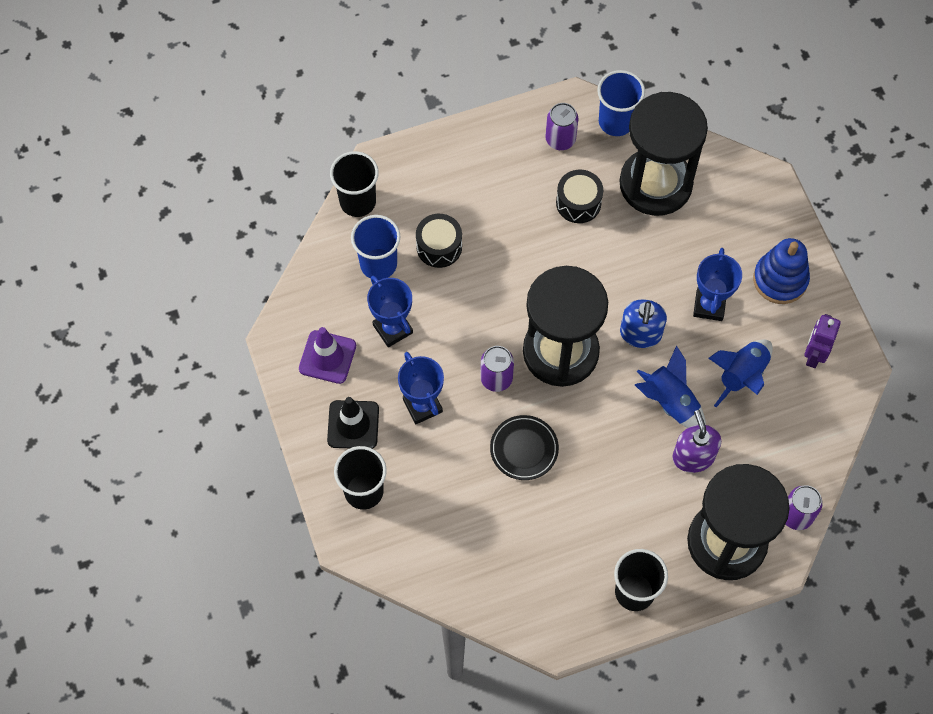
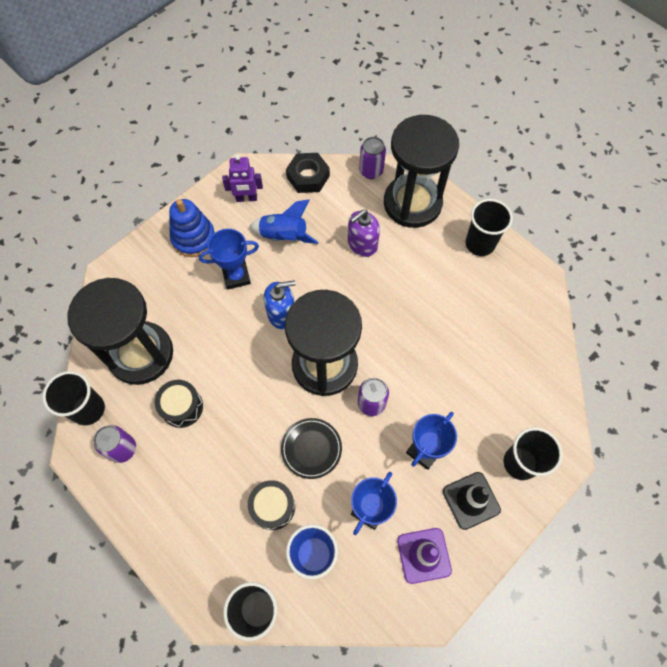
camera: 115 degrees left, 0 degrees up
(524, 449) = (418, 357): black plate -> black plate (311, 449)
(616, 122) = (88, 409): blue cup -> black cup
(670, 402) = (328, 274): blue rocket -> none
(818, 437) = (308, 176): none -> black nut

